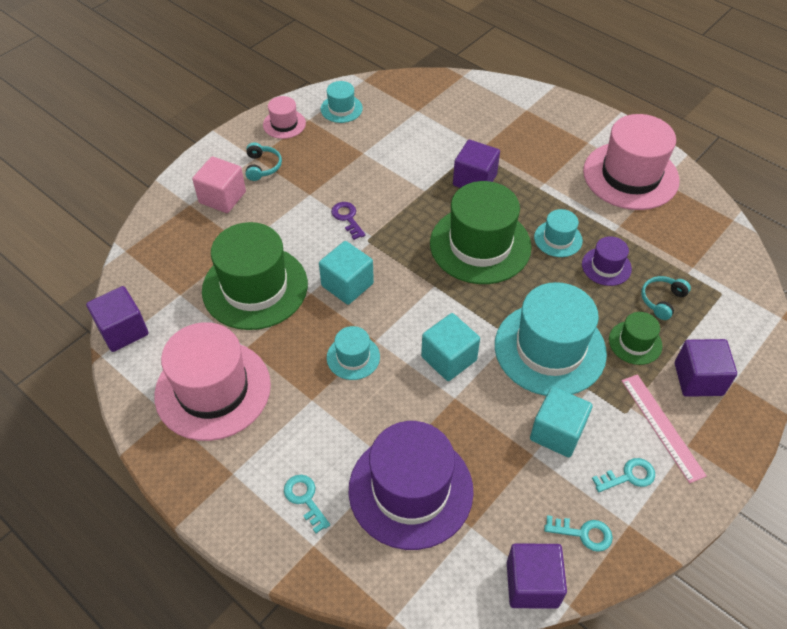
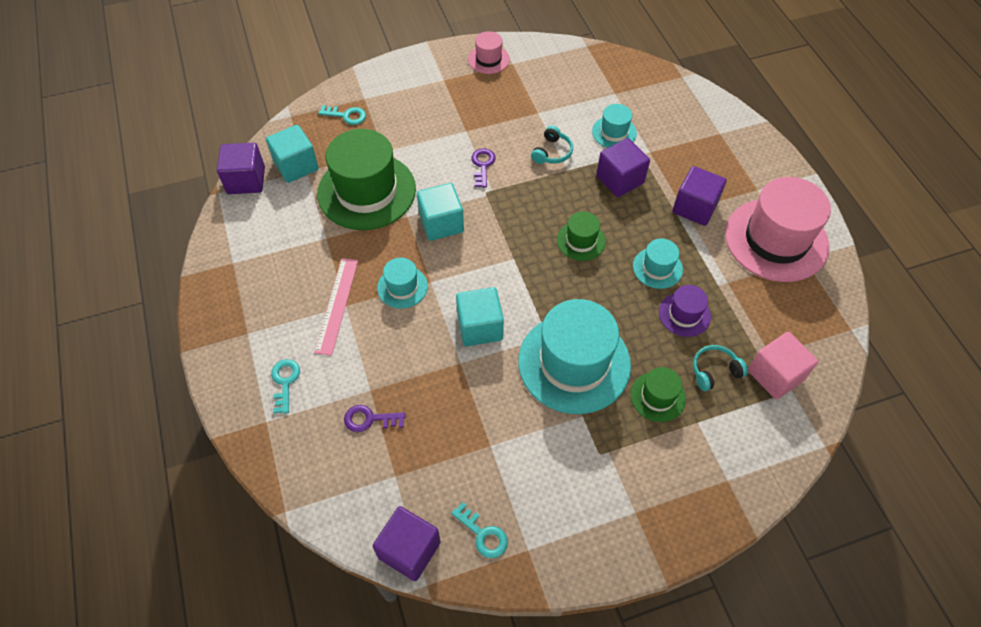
camera: 30 degrees right, 5 degrees up
(213, 389) = (278, 260): pink hat -> none
(222, 197) = (394, 103): pink cube -> pink cube (775, 375)
(262, 167) = (444, 90): turquoise headphones -> turquoise headphones (552, 152)
(341, 109) = (547, 65): turquoise hat -> turquoise hat (614, 132)
(410, 489) = (369, 419): purple hat -> purple key
(480, 245) = (581, 241): green hat -> green hat, size x0.48
(557, 432) = (525, 438): turquoise cube -> turquoise cube (296, 166)
(628, 476) = (560, 509): turquoise key -> turquoise key (346, 116)
(662, 426) = (624, 483): pink ruler -> pink ruler (337, 305)
(698, 379) = (693, 460): purple cube -> purple cube (695, 207)

